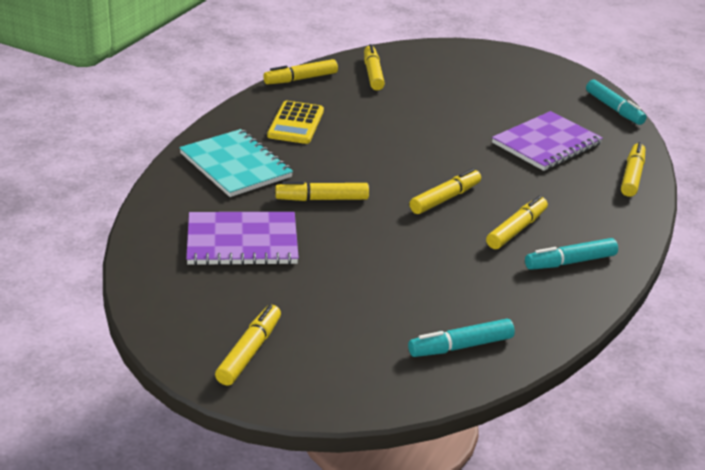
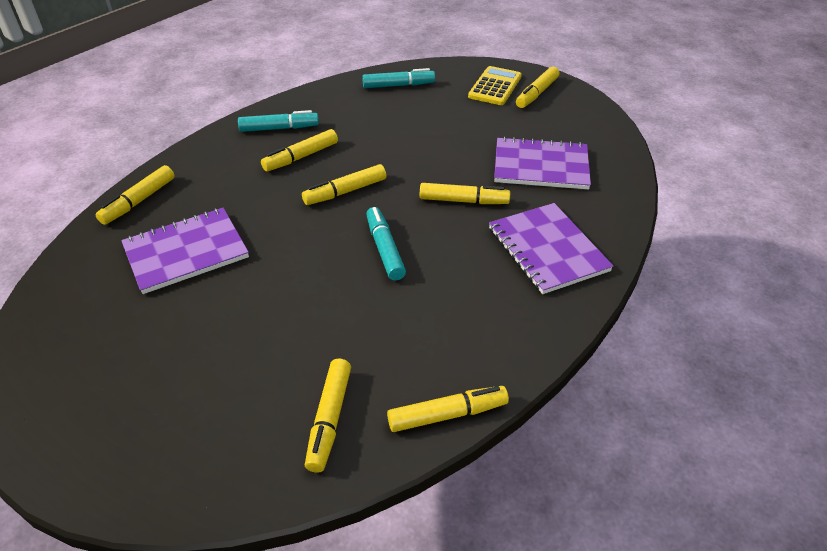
camera: 165 degrees left, 10 degrees up
(235, 165) = (547, 249): turquoise notebook -> purple notebook
(296, 123) = (471, 311): yellow calculator -> yellow calculator (495, 87)
(614, 109) = (42, 304): turquoise marker -> turquoise marker (384, 249)

